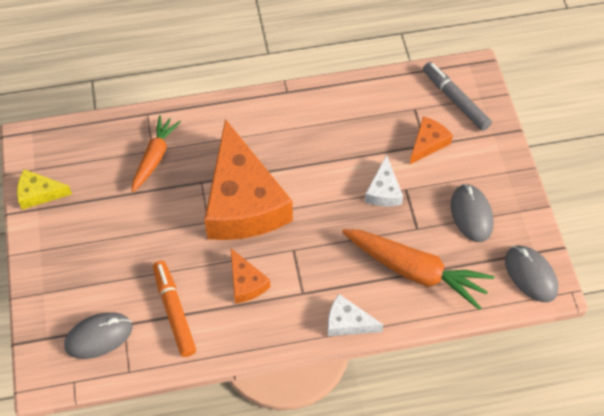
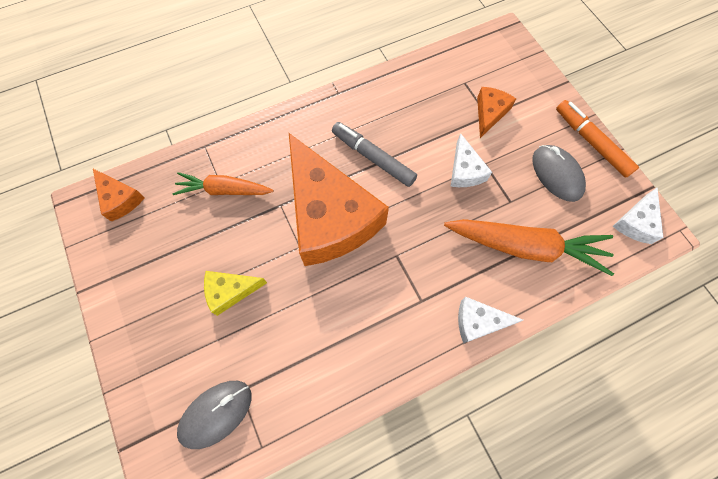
camera: 15 degrees left, 10 degrees up
(39, 193) = (109, 260): yellow cheese -> yellow cheese (230, 291)
(154, 157) = (224, 190): orange carrot -> orange carrot turned 90 degrees counterclockwise
(174, 312) = (293, 360): orange marker -> orange marker (591, 143)
(246, 283) = (359, 305): orange cheese -> orange cheese (120, 199)
(455, 100) = (500, 66): grey marker -> grey marker (373, 158)
(530, 275) = (636, 222): grey mouse -> white cheese

